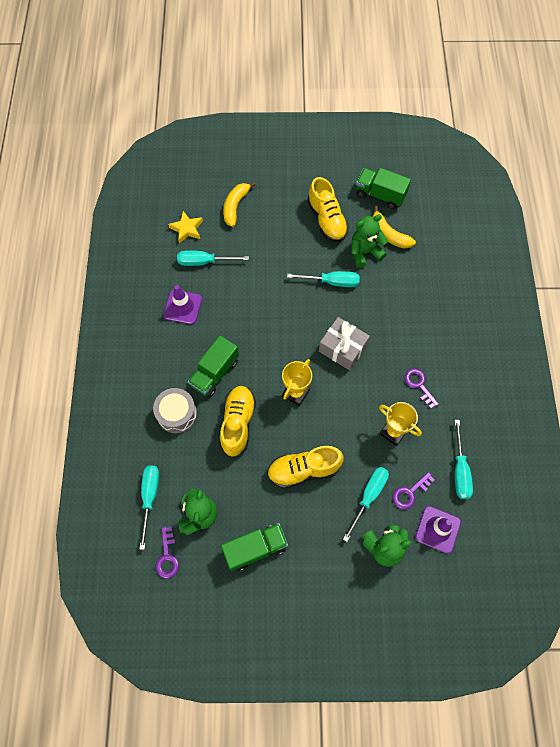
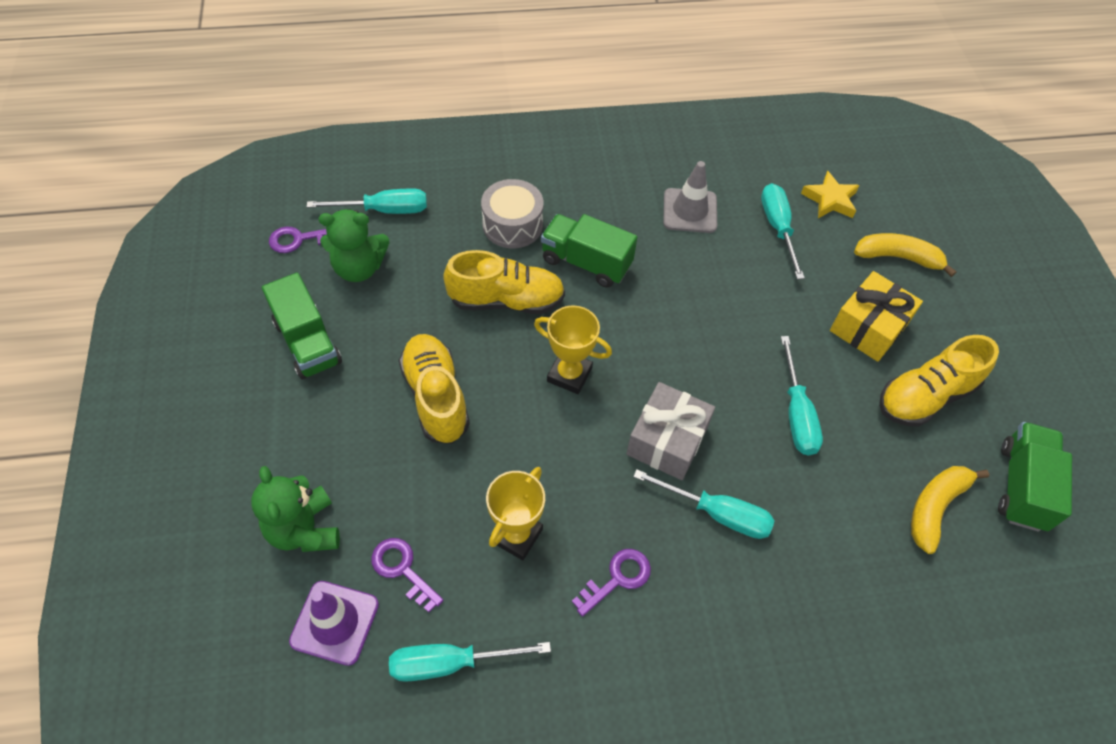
camera: 80 degrees right, 10 degrees down
(182, 307) = (690, 211): purple traffic cone -> grey traffic cone
(281, 234) = (868, 327): none -> yellow gift
(365, 252) = (878, 466): green teddy bear -> none
(368, 496) = (393, 499): turquoise screwdriver -> turquoise screwdriver (717, 513)

